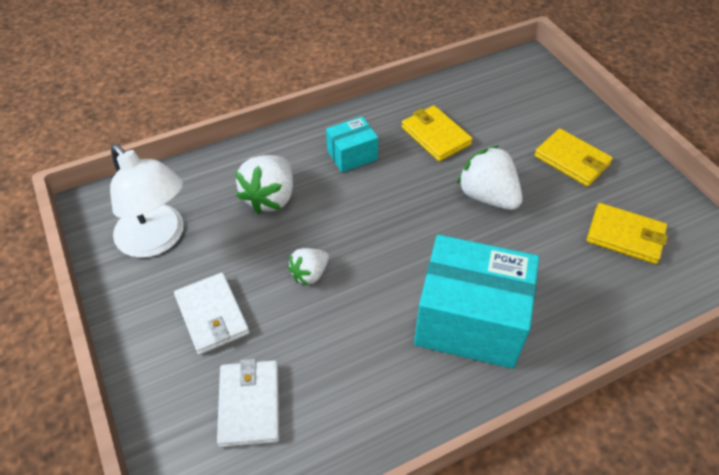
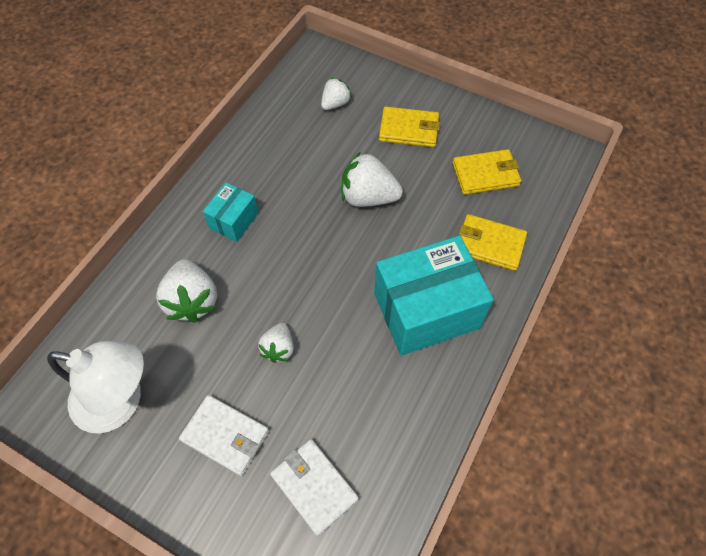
camera: 35 degrees left, 10 degrees up
(435, 136) = (290, 164): yellow wallet -> yellow wallet (489, 244)
(514, 107) = (335, 104): none -> white strawberry

